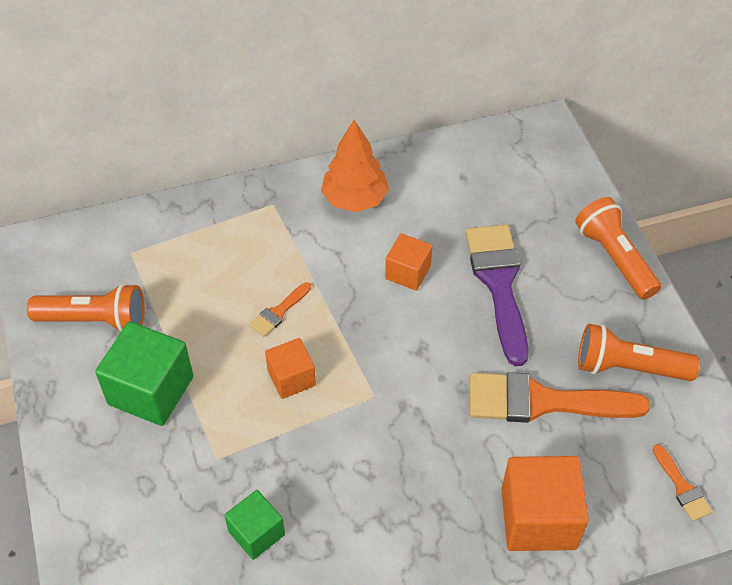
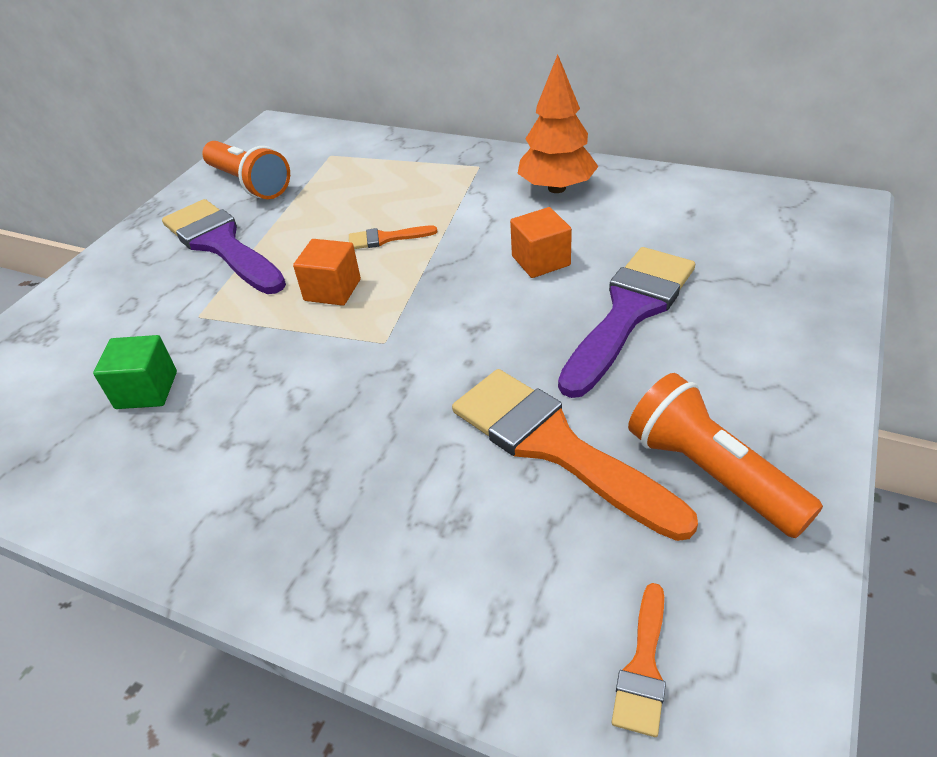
camera: 45 degrees right, 10 degrees down
(151, 390) = (221, 244): green cube -> purple brush
(538, 518) = (407, 564): orange cube -> none
(614, 258) = (811, 353): orange flashlight -> none

